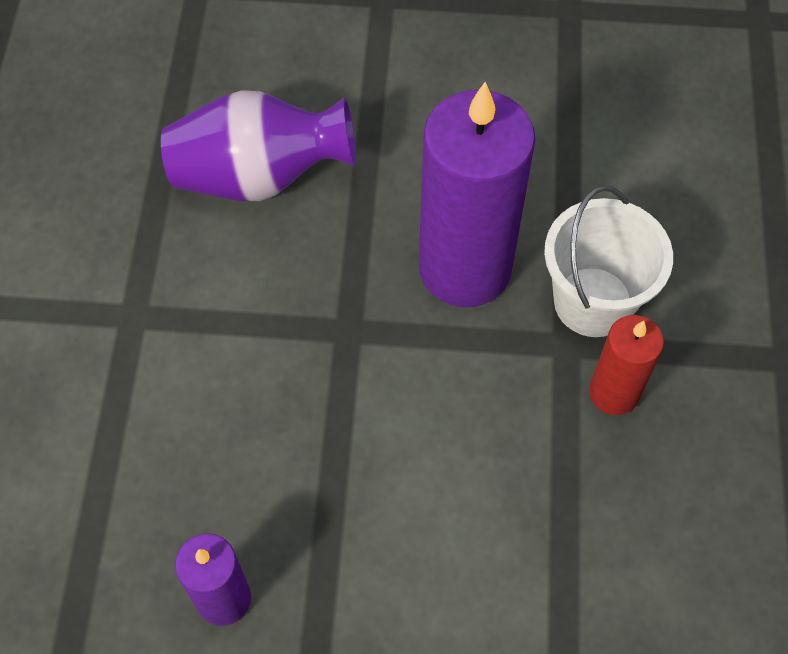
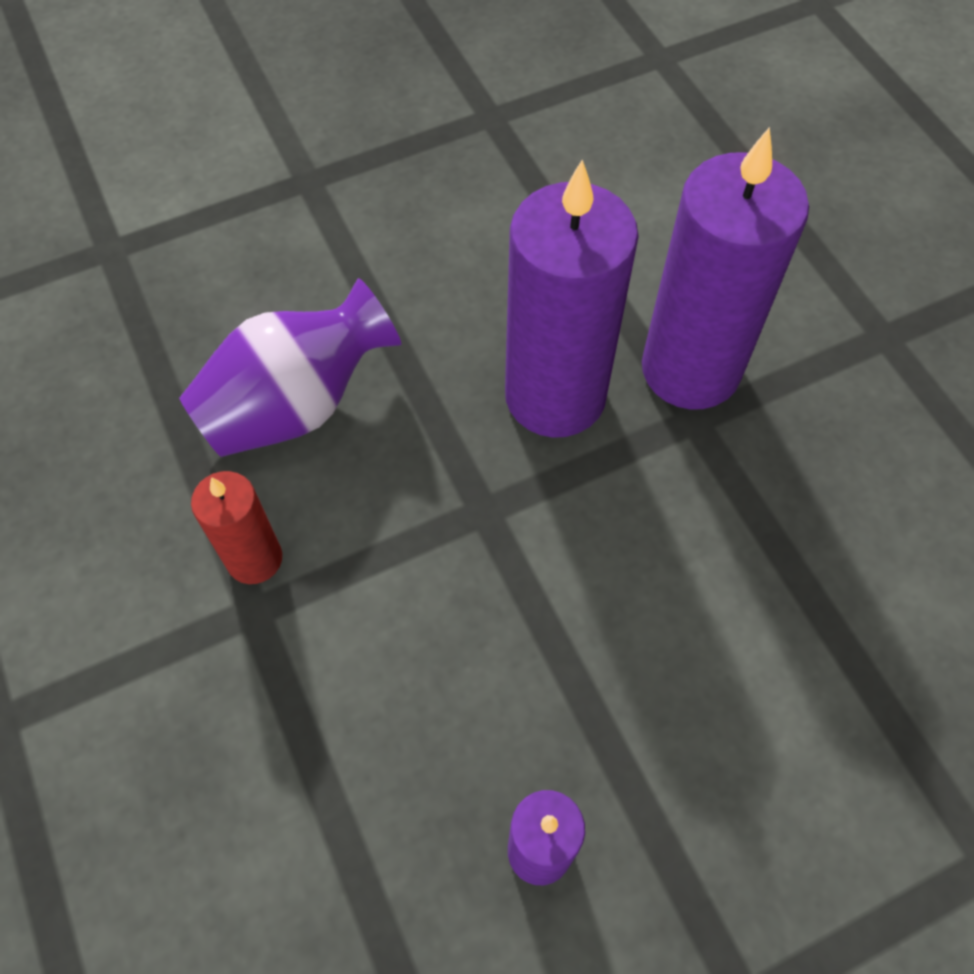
camera: 30 degrees left, 0 degrees up
(593, 302) = (690, 369): white bucket -> purple candle
(614, 393) = (765, 442): red candle -> red candle (254, 559)

